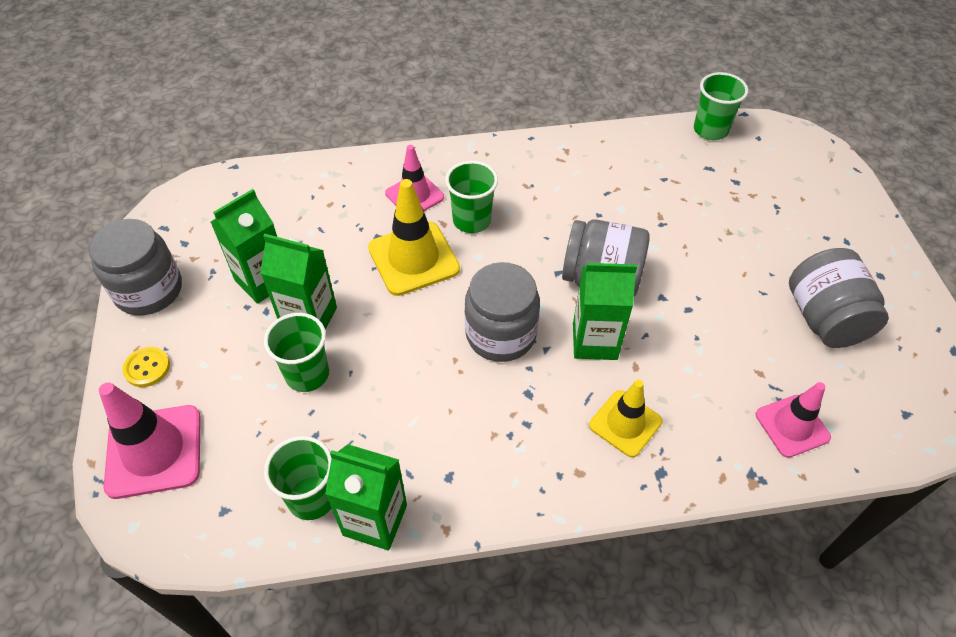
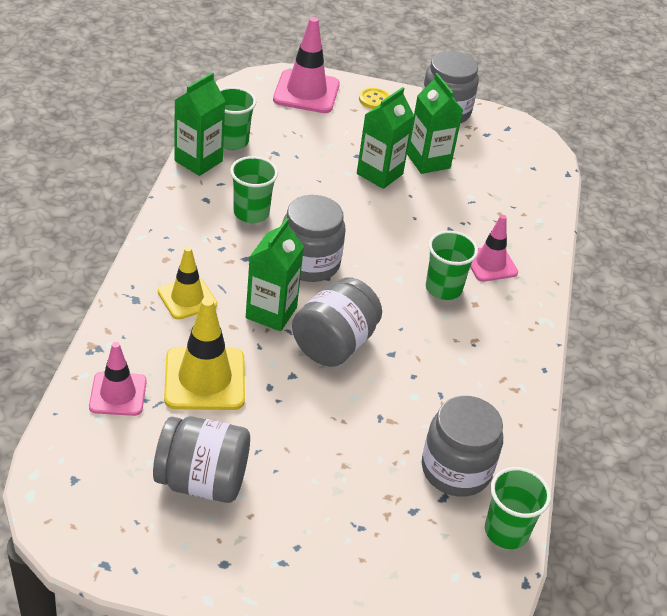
camera: 105 degrees right, 10 degrees down
(307, 374) = (329, 161): green cup -> green cup (251, 213)
(413, 258) = (414, 241): yellow traffic cone -> yellow traffic cone (205, 379)
(677, 167) = (456, 469): none -> grey jar

